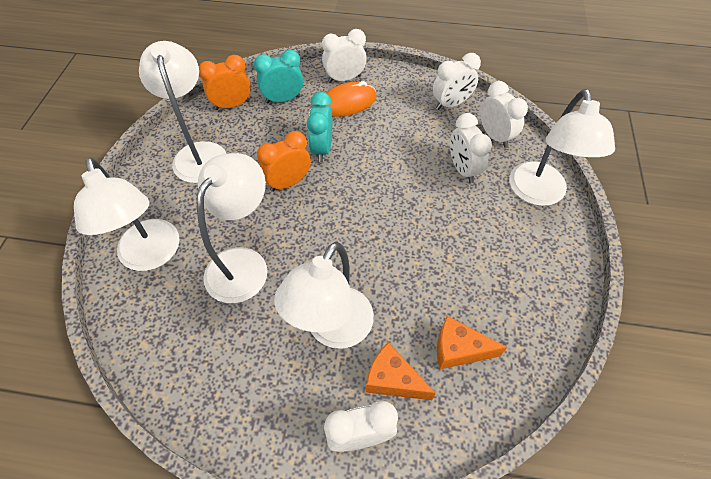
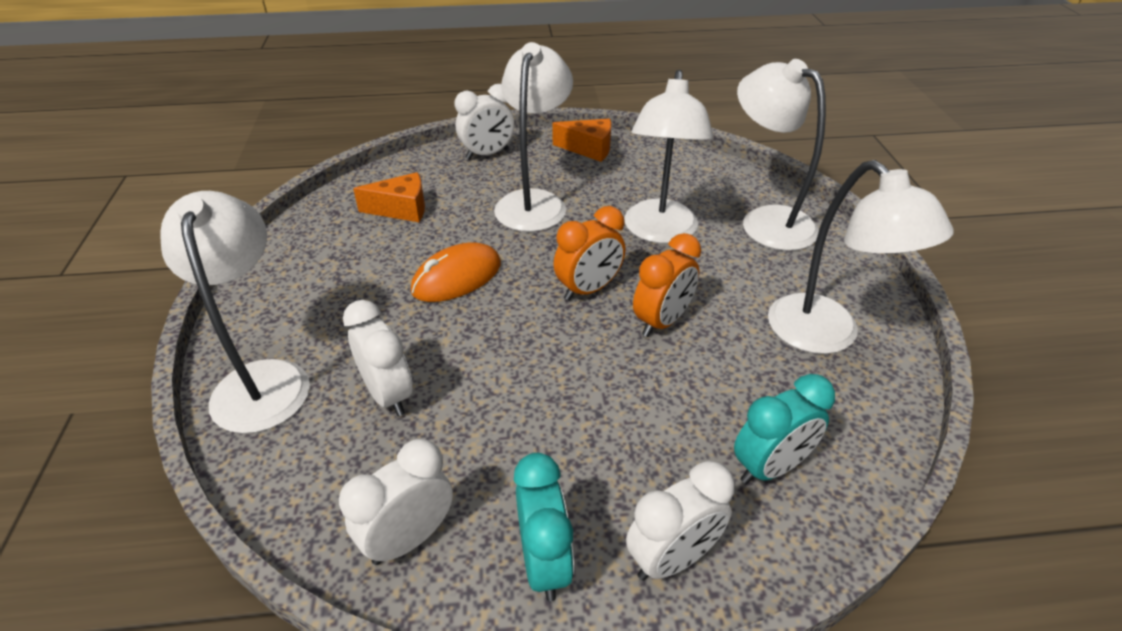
camera: 165 degrees right, 15 degrees down
(232, 105) = (854, 431): orange clock -> orange clock (588, 289)
(322, 148) = (639, 382): turquoise clock -> turquoise clock (544, 562)
(347, 103) = (636, 489): orange mouse -> orange mouse (457, 278)
(393, 379) = (465, 183): orange cheese -> orange cheese (589, 149)
(494, 136) = (319, 474): white clock -> none

